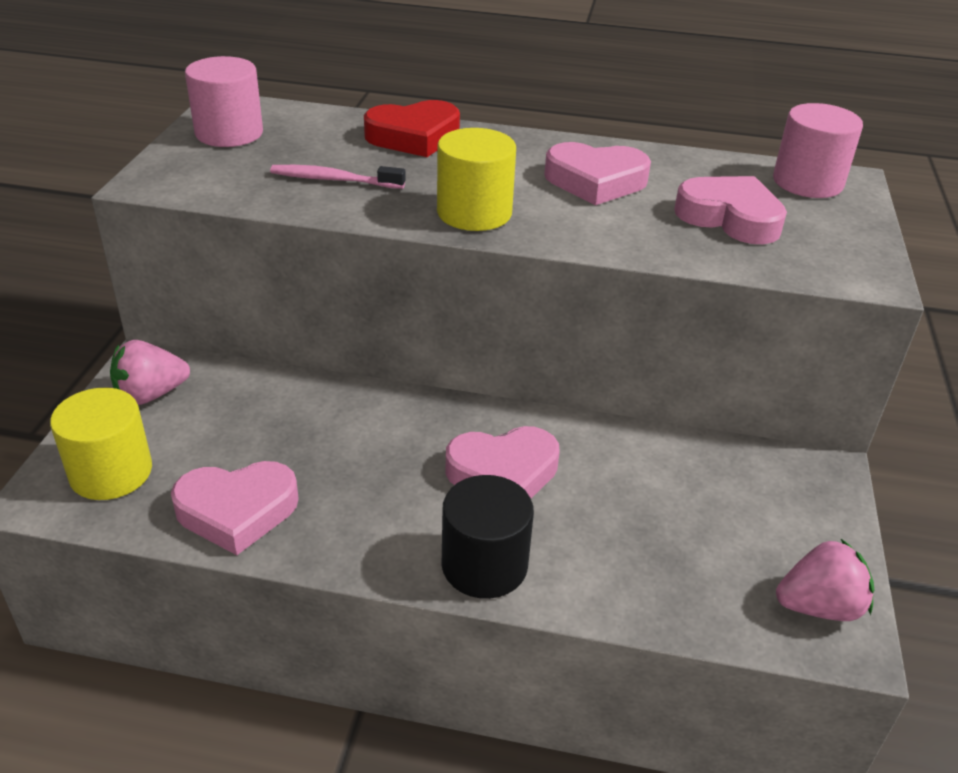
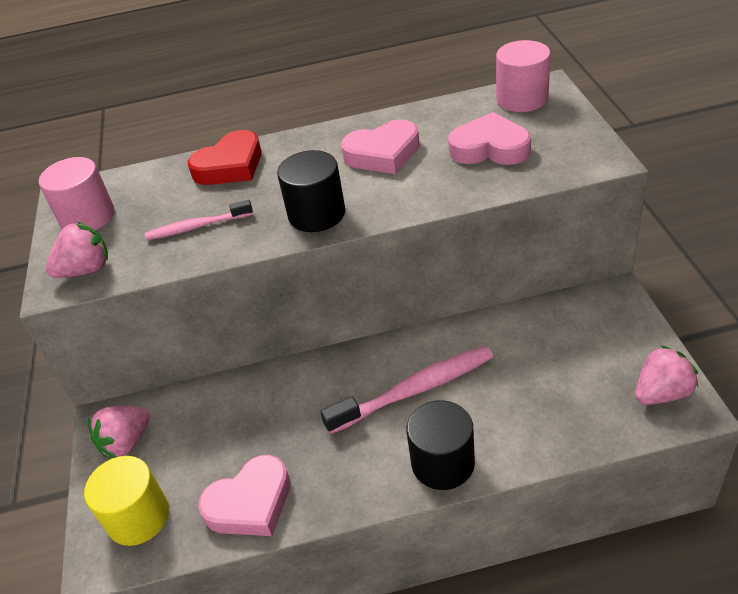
camera: 15 degrees left, 5 degrees up
(189, 178) = (86, 270): none -> pink strawberry
(474, 213) = (317, 214): yellow cylinder -> black cylinder
(503, 473) = (415, 390): pink heart -> pink toothbrush

